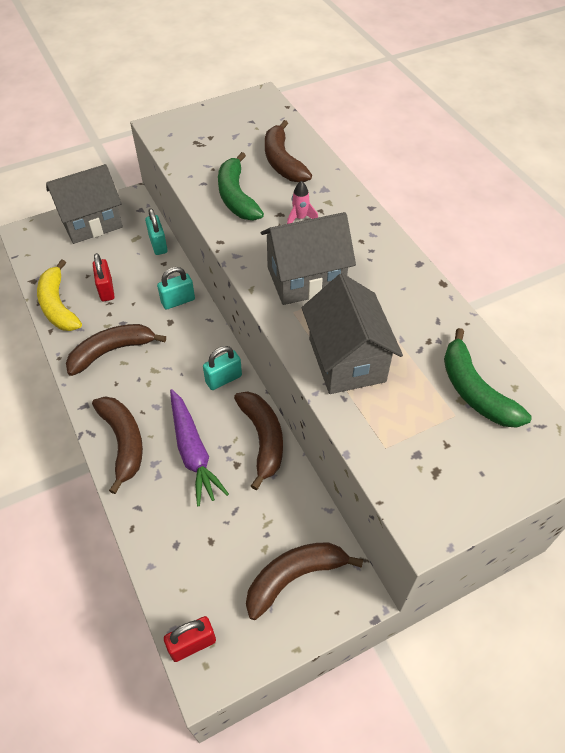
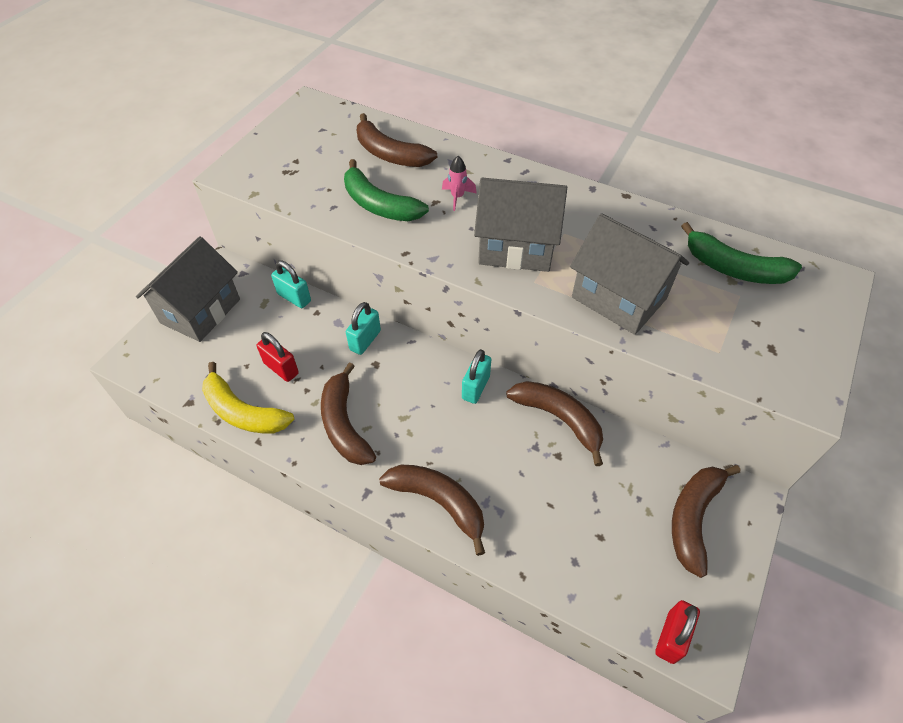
camera: 35 degrees left, 0 degrees up
(112, 351) = (344, 424): brown banana -> brown banana turned 45 degrees counterclockwise
(193, 451) = (510, 469): purple carrot -> none
(306, 279) = (516, 247): grey house -> grey house turned 60 degrees clockwise

